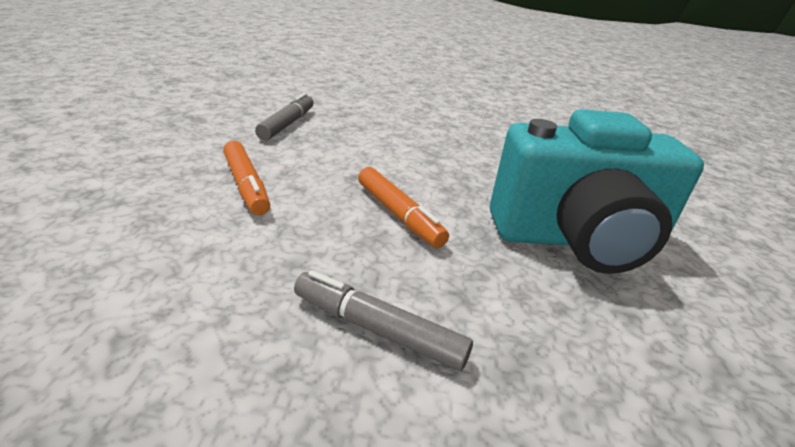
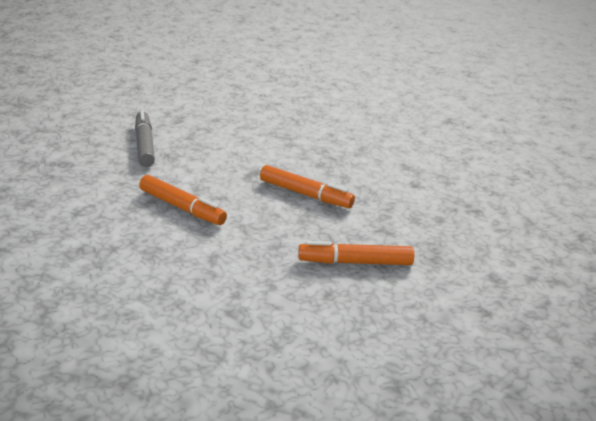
camera: 25 degrees left, 0 degrees up
(377, 329) = (355, 262): grey marker -> orange marker
(576, 240) = (425, 175): turquoise camera -> none

